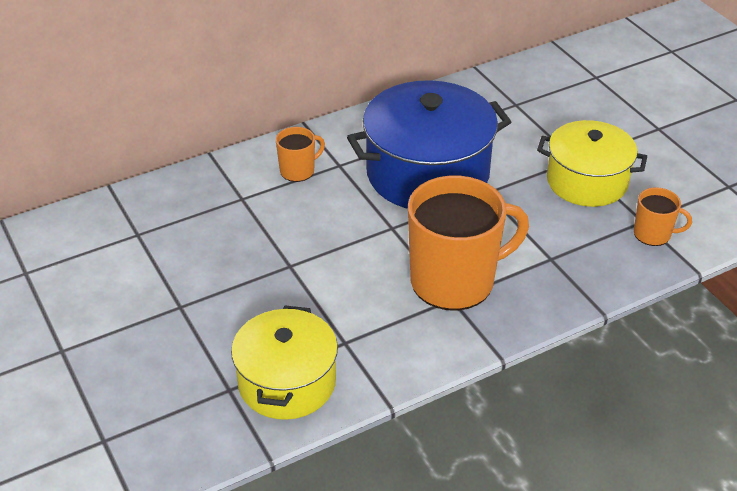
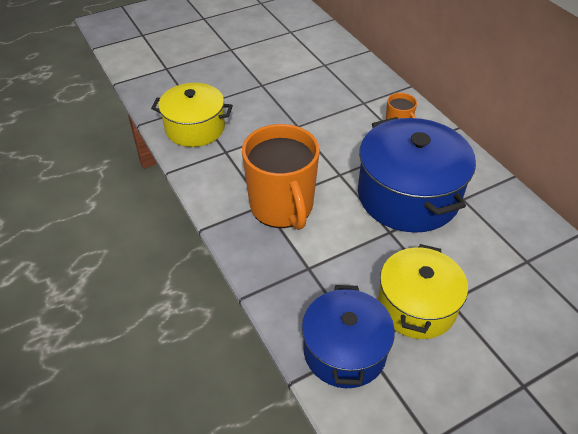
camera: 90 degrees right, 5 degrees up
(653, 234) = (344, 351): orange mug -> blue pot

